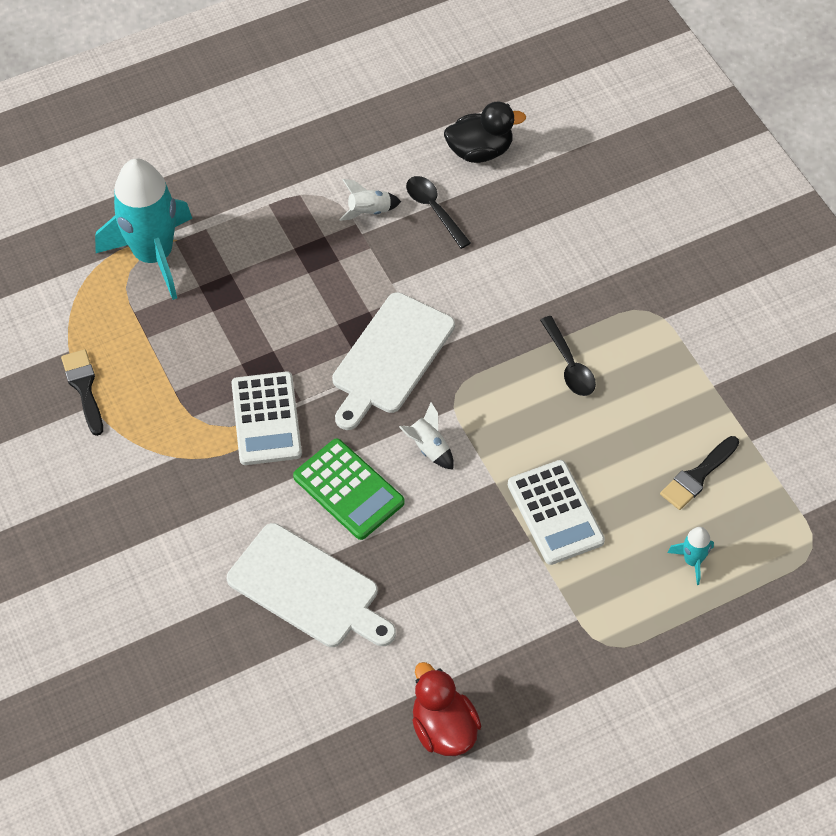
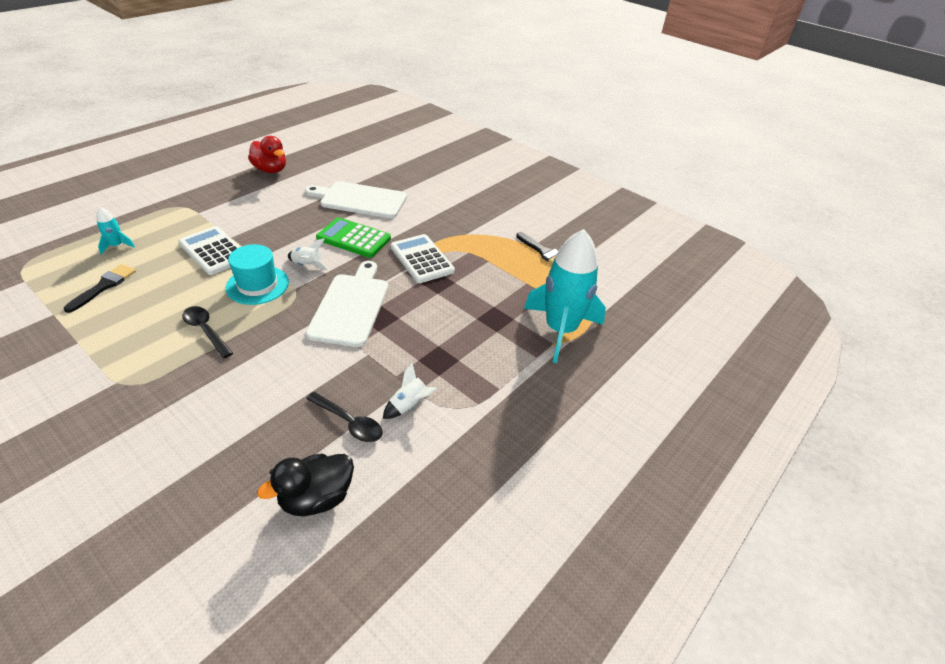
camera: 155 degrees right, 15 degrees down
(501, 426) = (257, 285): none -> turquoise hat

